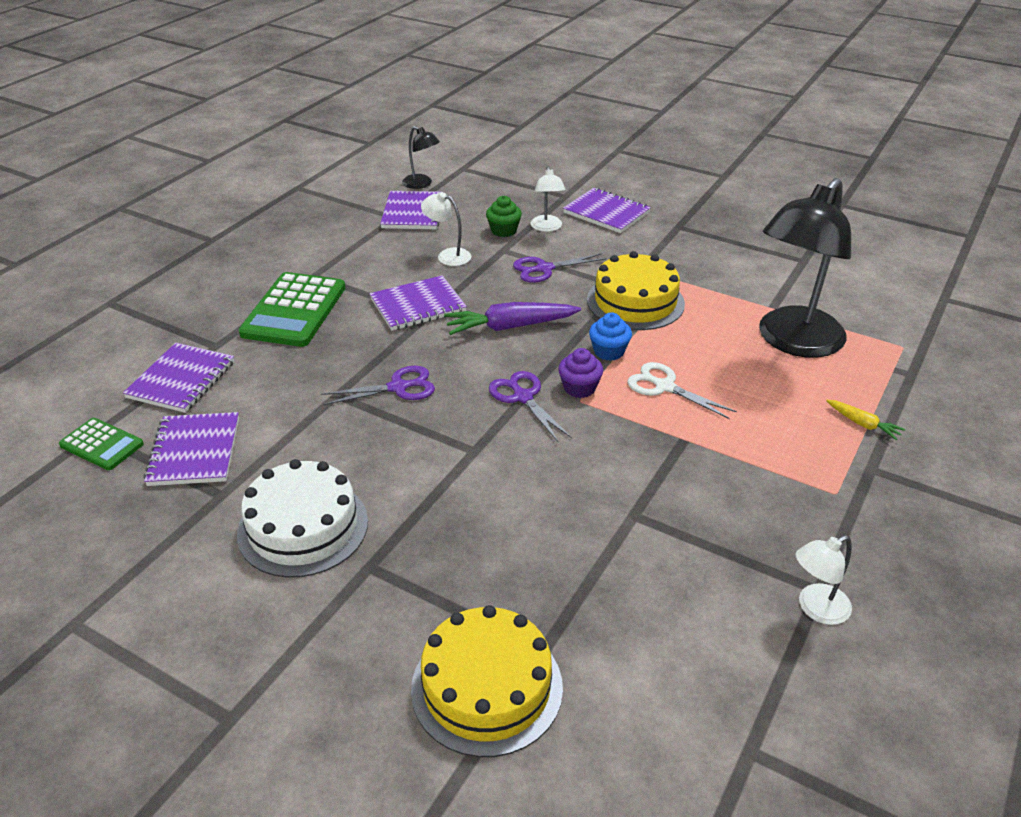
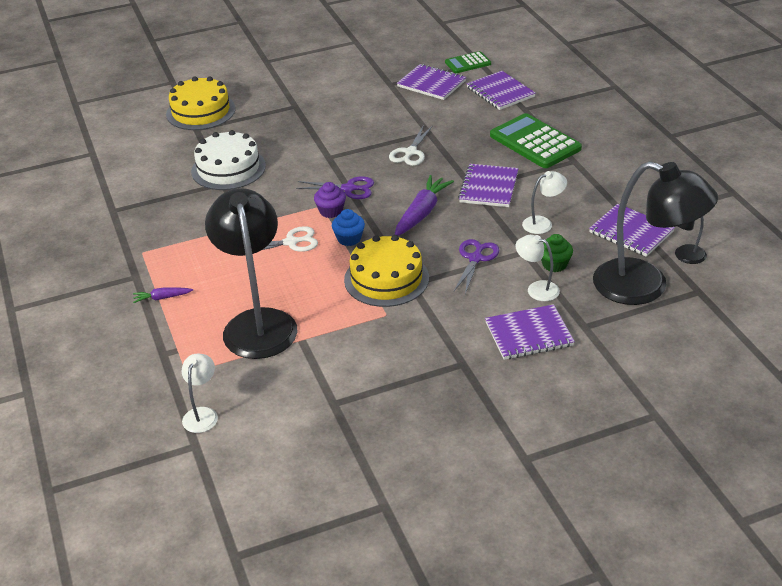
camera: 130 degrees right, 0 degrees up
(303, 527) = (341, 97): white cake -> white cake (228, 168)
(398, 387) = (410, 152): purple scissors -> white scissors
(483, 187) = (645, 287): none -> black lamp
(815, 609) = (107, 203): white lamp -> white lamp (202, 414)
(863, 424) = (162, 298): yellow carrot -> purple carrot

